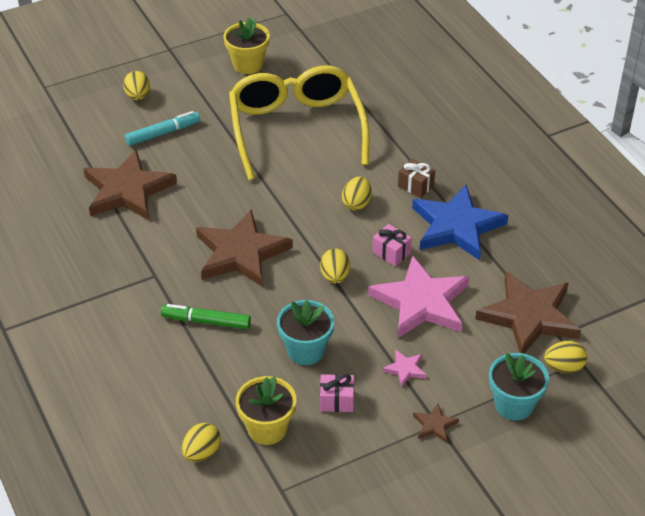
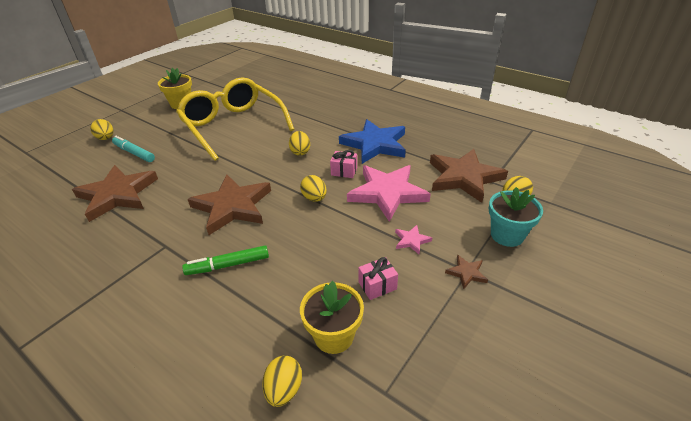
camera: 25 degrees left, 5 degrees down
(163, 133) = (134, 153): turquoise marker -> turquoise marker turned 90 degrees counterclockwise
(305, 350) = (326, 256): turquoise flower pot -> none
(415, 186) = (332, 132): brown gift -> none

